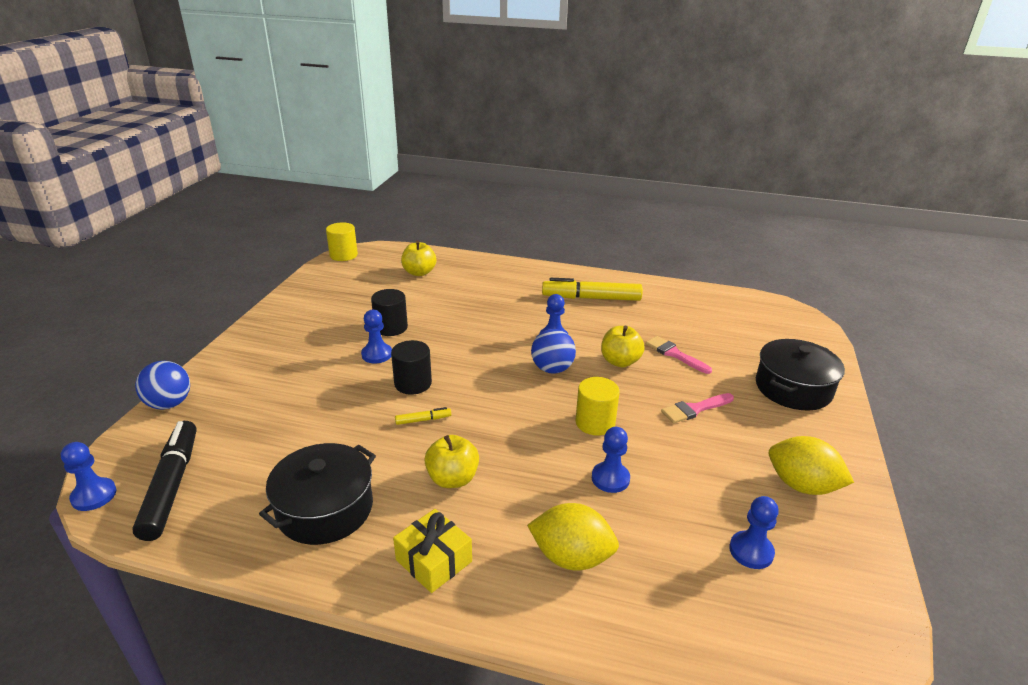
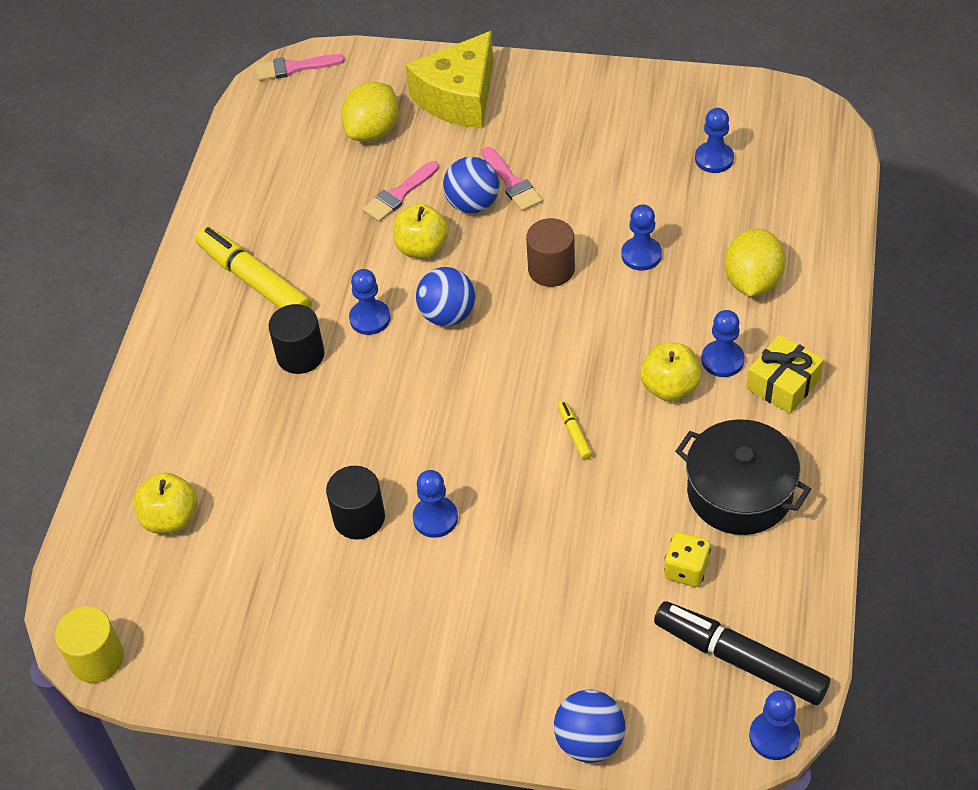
camera: 90 degrees left, 20 degrees up
(172, 485) = (739, 659): black marker -> black marker turned 45 degrees clockwise
(269, 466) = (686, 569): none -> yellow dice
(413, 383) = (500, 459): black cylinder -> black cylinder (300, 355)
(474, 518) = (722, 360): none -> blue pawn
(591, 298) = (254, 281): yellow marker -> yellow marker turned 135 degrees clockwise
(595, 423) = (551, 269): yellow cylinder -> brown cylinder
(667, 387) = (472, 204): none -> blue ball
(793, 388) = (459, 98): black pot -> yellow cheese
(800, 316) = (293, 68): none -> pink brush
(801, 485) = (621, 114): yellow lemon -> yellow lemon (373, 131)

